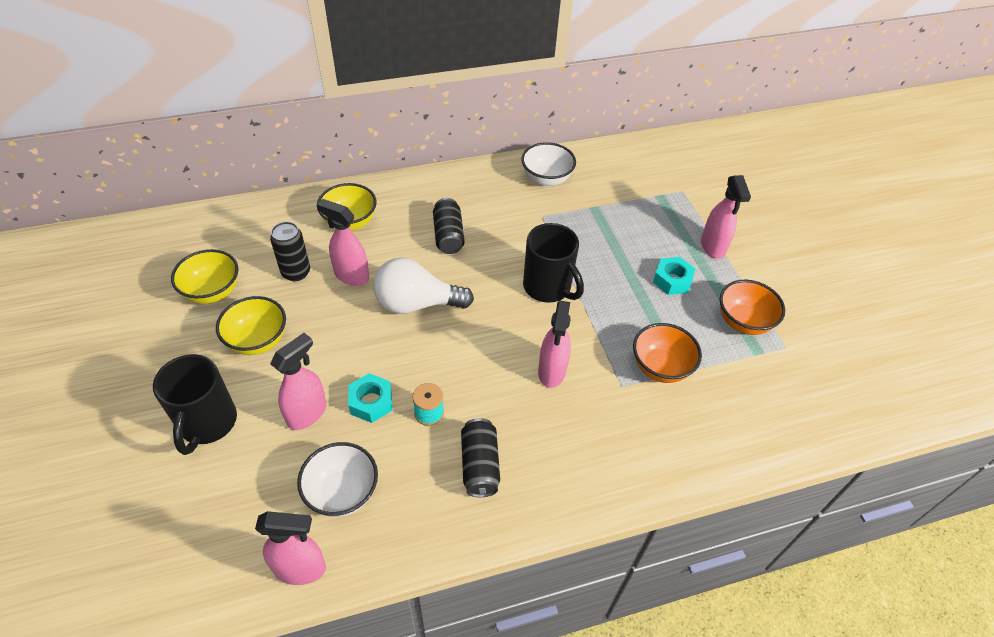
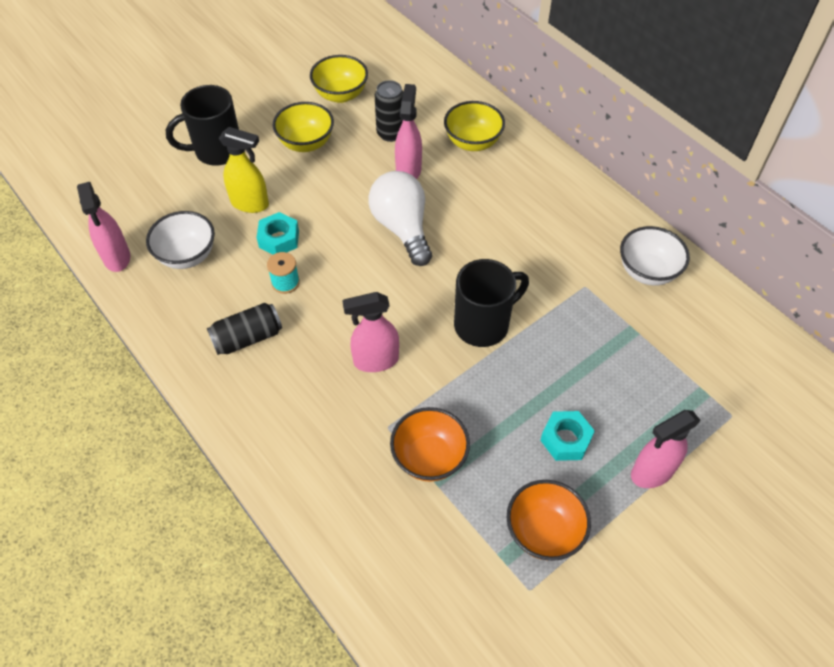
camera: 70 degrees right, 5 degrees up
(307, 413) = (250, 204): pink spray bottle -> yellow spray bottle
(448, 235) = (503, 219): black can -> none
(548, 287) = (483, 324): black mug -> black mug turned 150 degrees counterclockwise

